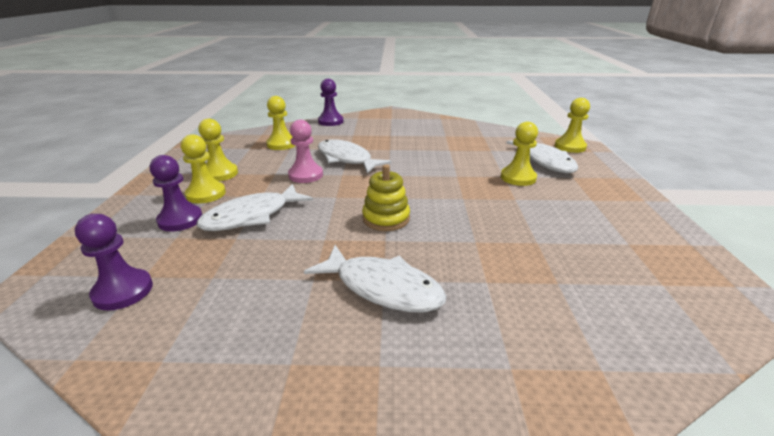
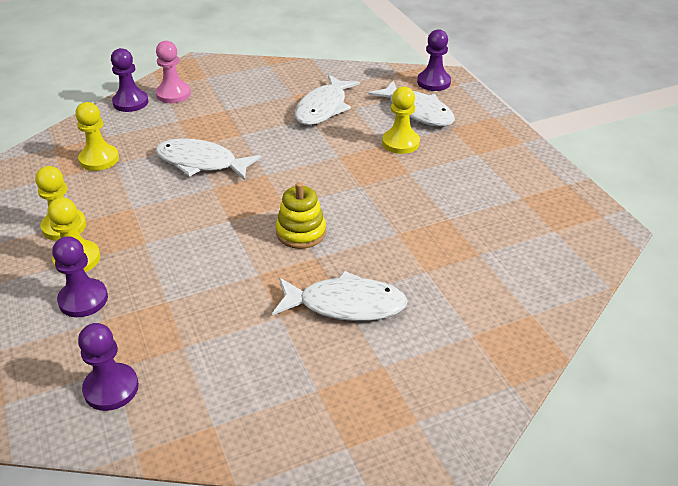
camera: 25 degrees left, 10 degrees up
(252, 216) = (160, 271): white fish -> white fish (323, 108)
(305, 175) = (172, 200): pink pawn -> pink pawn (173, 94)
(570, 147) = (433, 82): yellow pawn -> purple pawn

